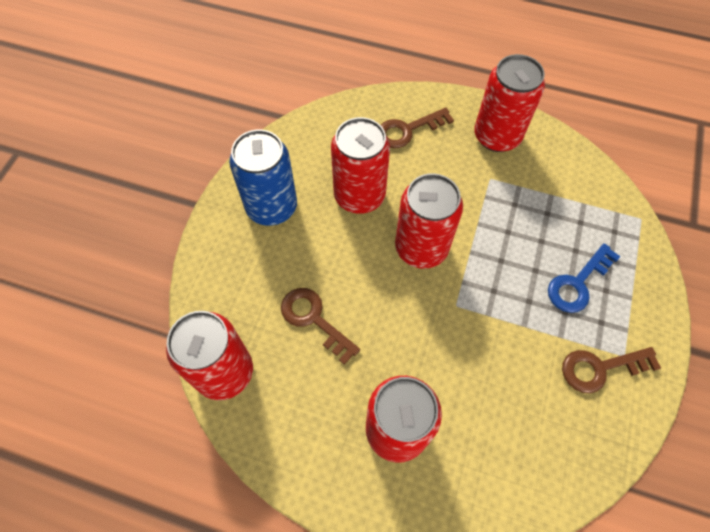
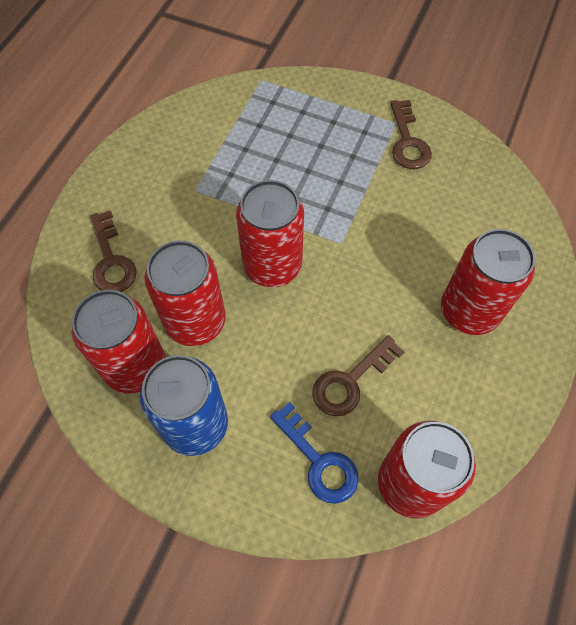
camera: 85 degrees left, 0 degrees up
(497, 136) = (141, 175): red can -> red can (135, 366)
(577, 283) = (325, 141): blue key -> blue key (319, 461)

